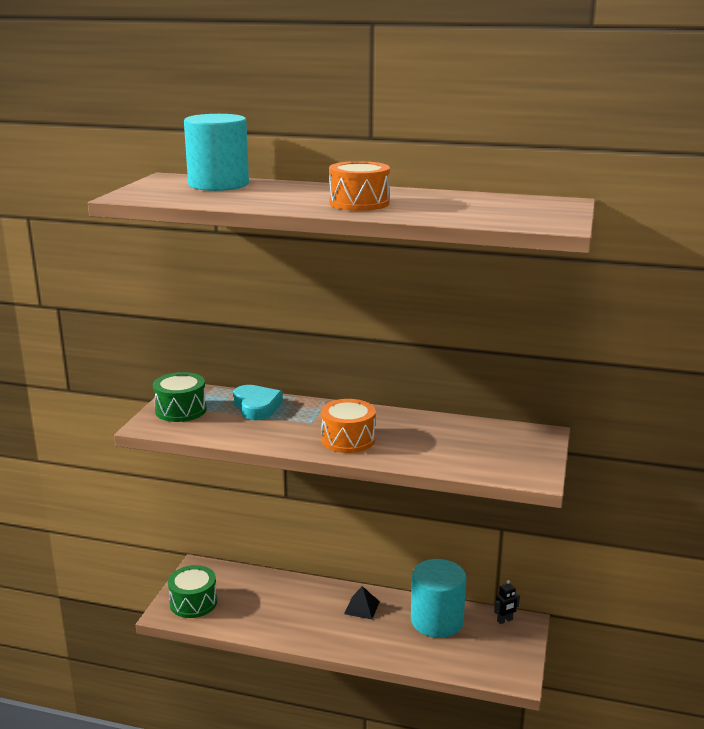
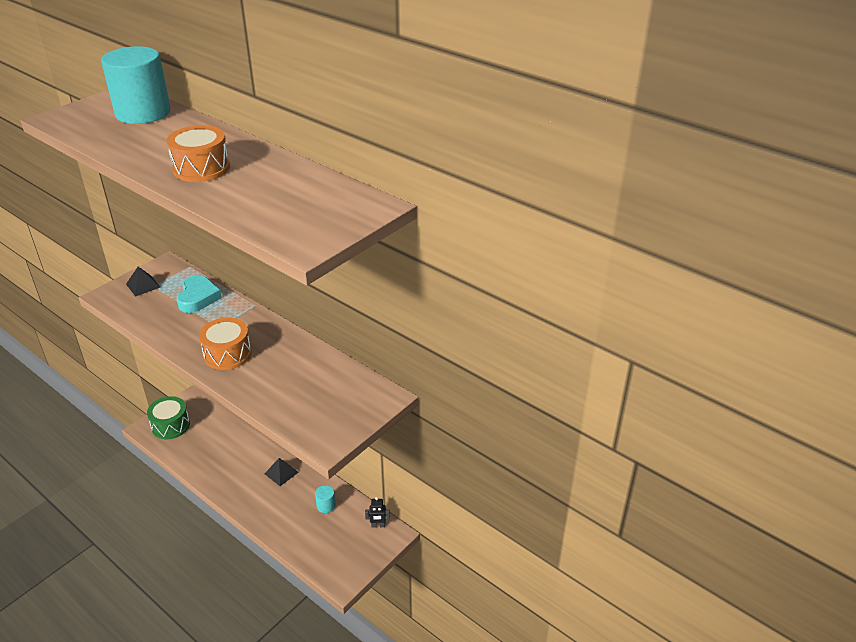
camera: 25 degrees right, 15 degrees up
(181, 410) = (143, 285): green drum -> black pyramid
(437, 621) = (326, 505): turquoise cylinder -> turquoise cylinder, size x0.42

